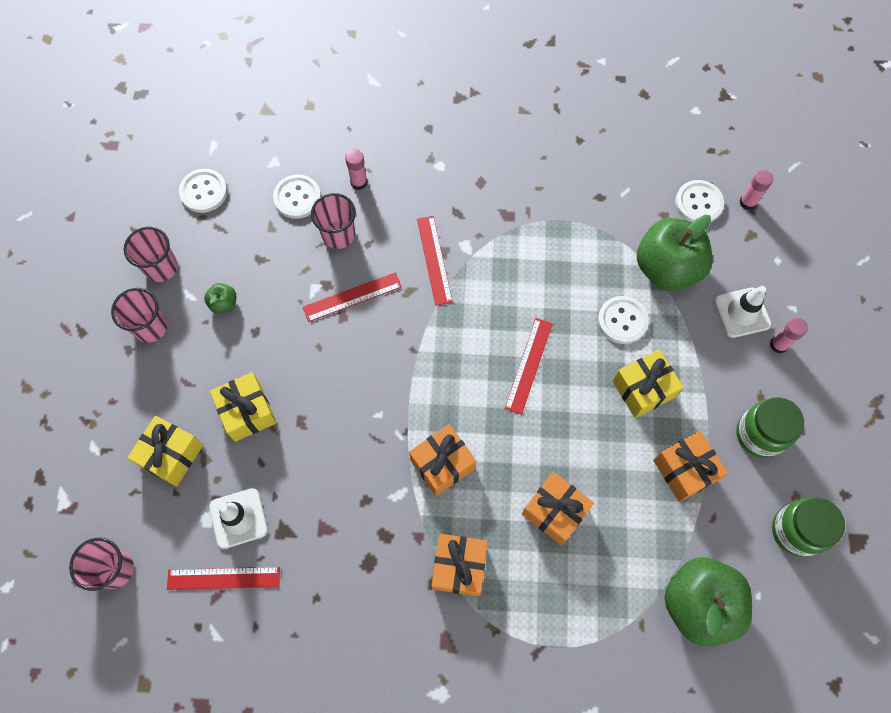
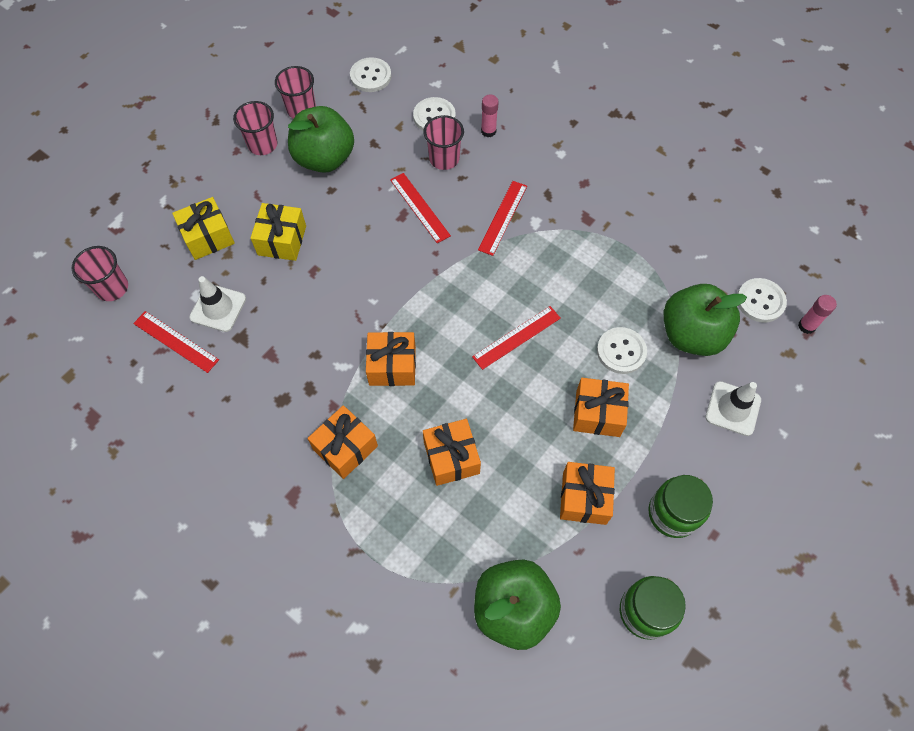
camera: 35 degrees right, 5 degrees down
(224, 304) = (324, 158): green apple -> green apple, size x2.33
(352, 297) = (419, 207): red ruler -> red ruler turned 45 degrees clockwise
(643, 389) = (597, 413): yellow gift -> orange gift
(778, 345) = (747, 454): pink glue stick -> none

